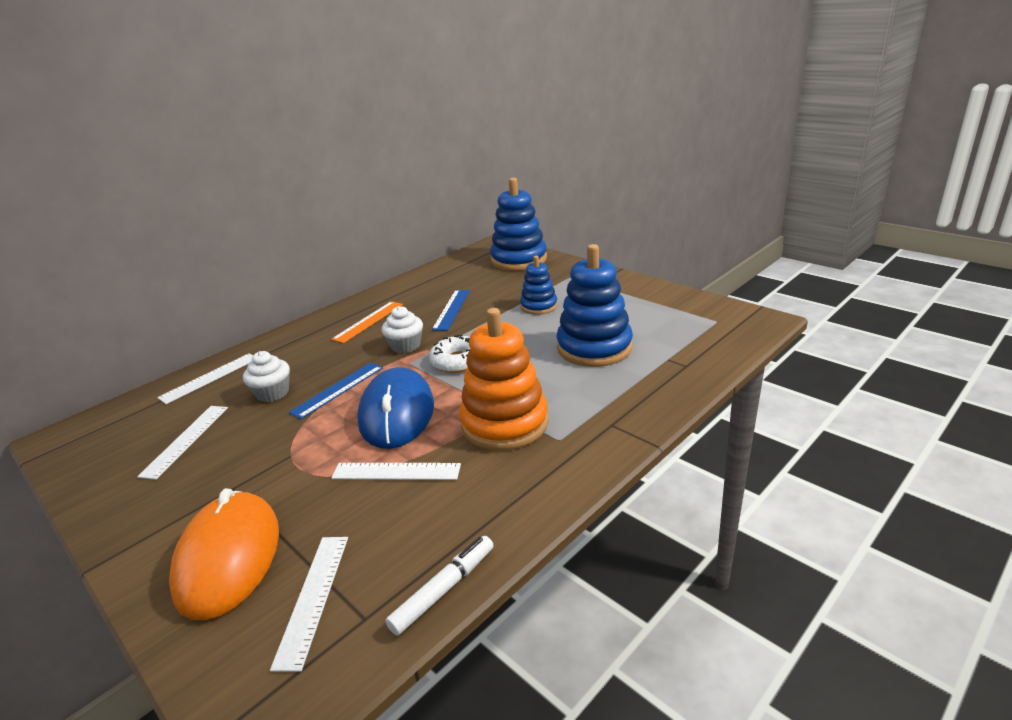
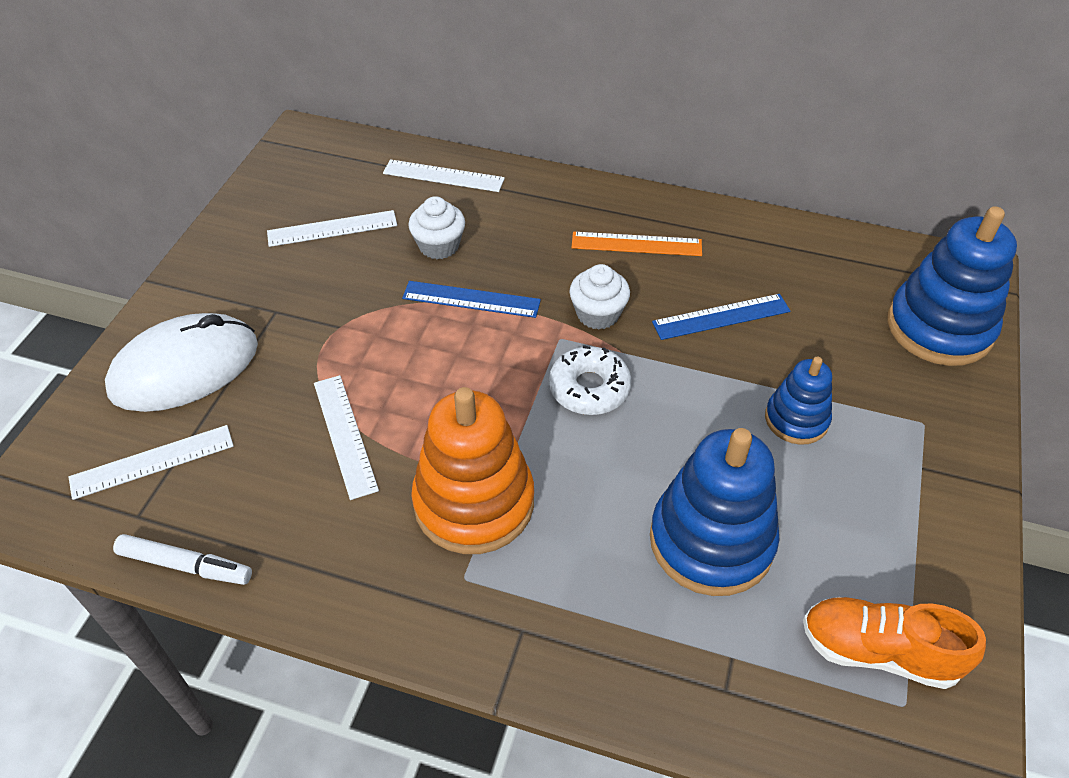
camera: 60 degrees right, 20 degrees up
(229, 557) = (185, 368): orange mouse -> white mouse
(397, 413) = (449, 380): blue mouse -> none
(685, 320) = (878, 651): none -> orange shoe

